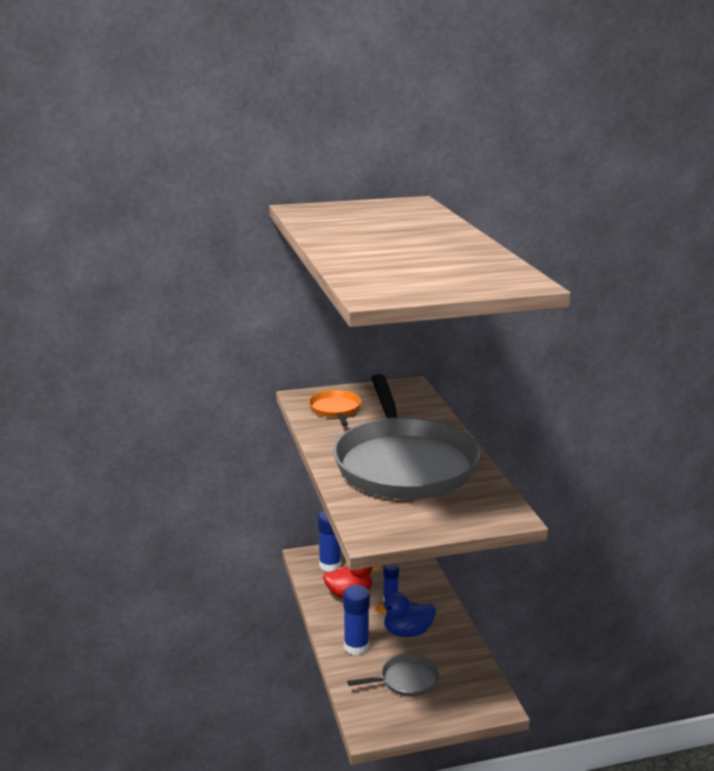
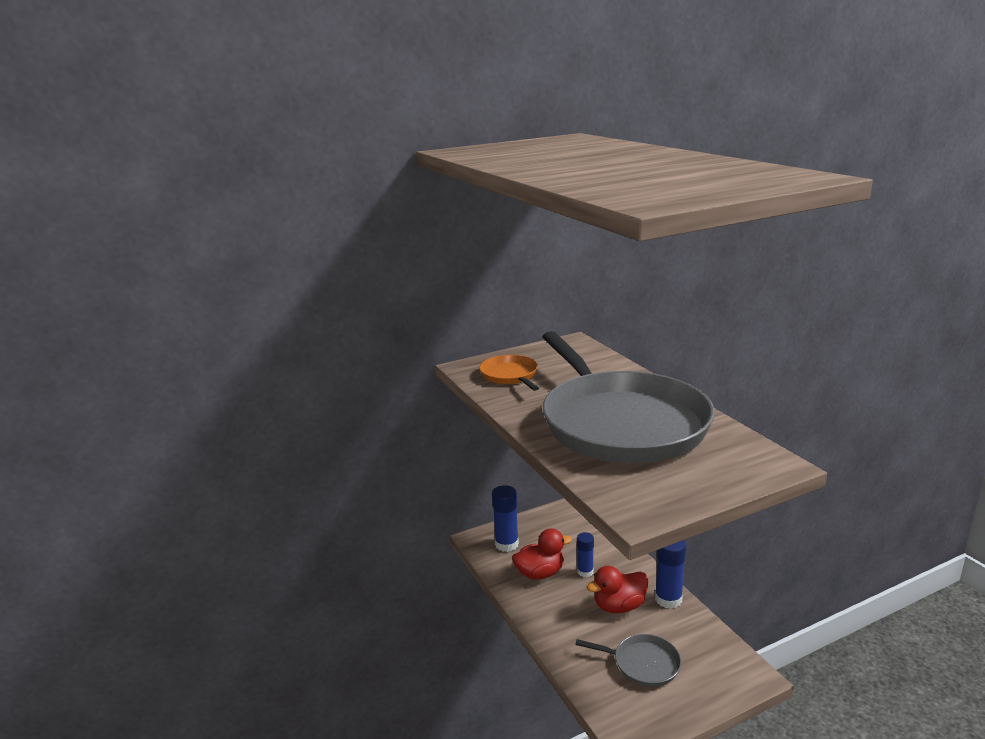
camera: 10 degrees left, 0 degrees up
(356, 646) = (572, 633): blue glue stick -> blue glue stick (668, 599)
(406, 680) = (642, 664): grey pan -> grey pan turned 45 degrees clockwise
(407, 632) = (619, 606): blue duck -> red duck

